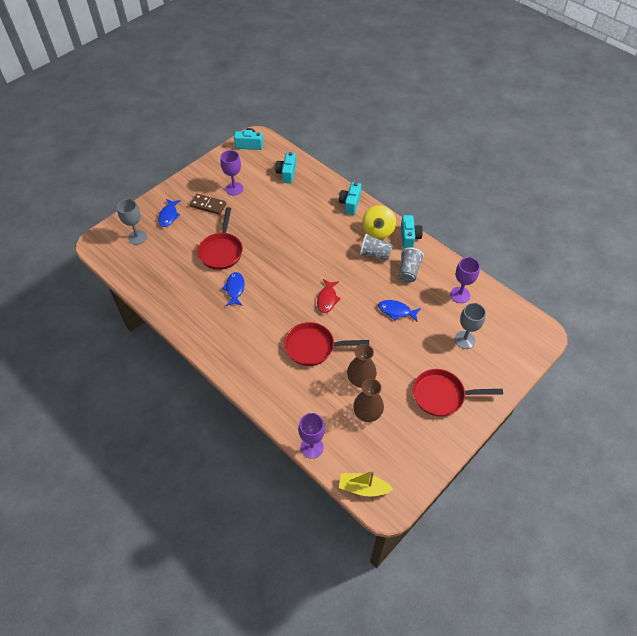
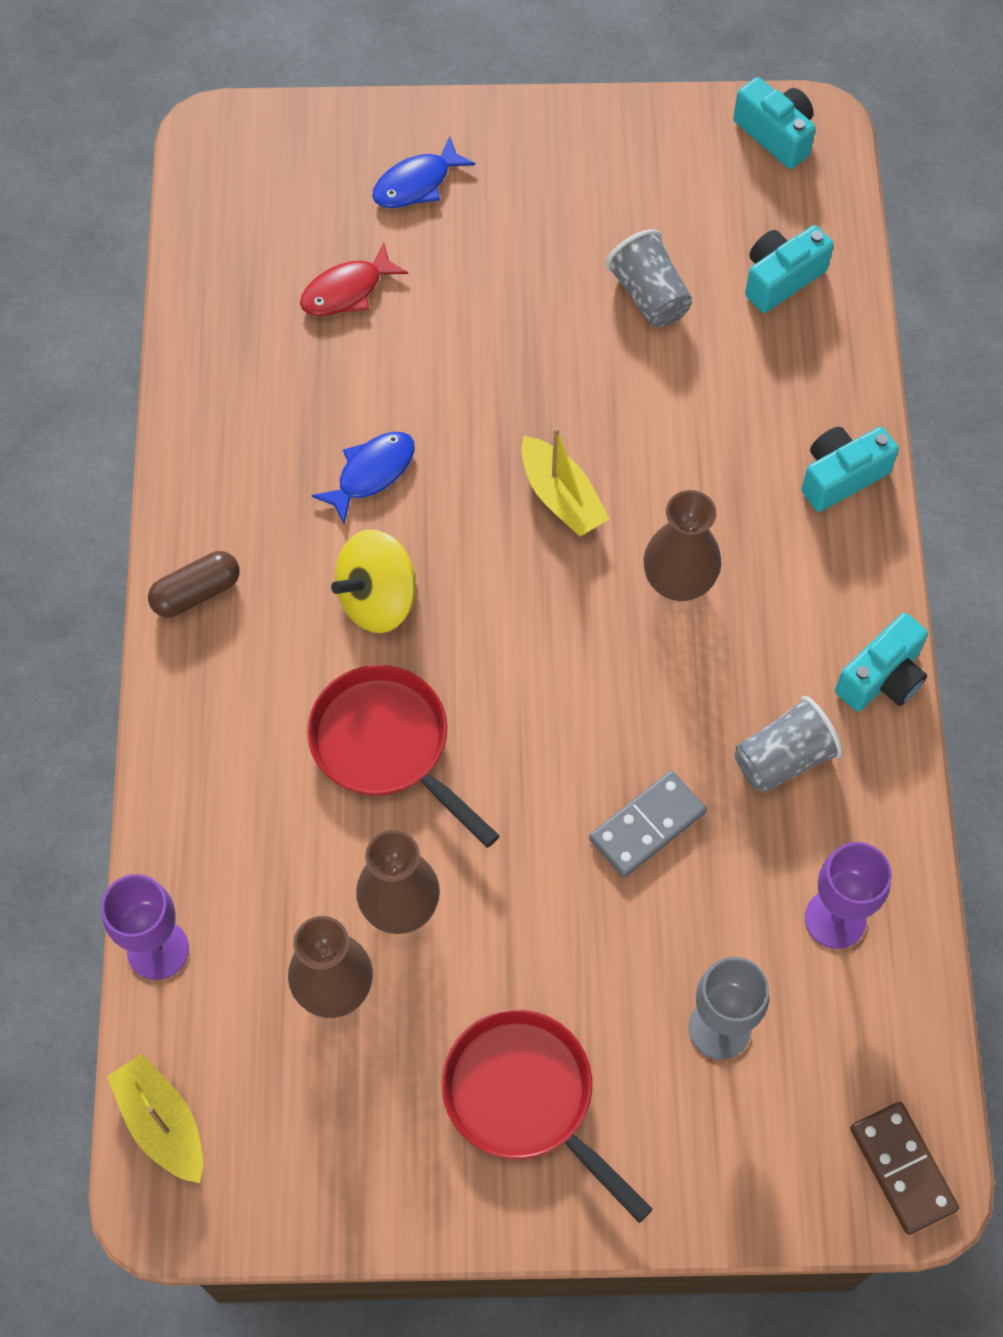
camera: 45 degrees right, 10 degrees up
(137, 237) = (305, 186): grey goblet -> none
(208, 205) = (523, 223): brown domino -> brown domino (903, 1168)
(220, 353) = (196, 593): none -> brown capsule
(221, 251) = (436, 360): red pan -> none
(234, 189) = (621, 225): purple goblet -> none
(290, 257) = (561, 497): none -> yellow boat
(327, 299) = (531, 665): red fish -> red fish (347, 291)
(340, 253) = (678, 581): none -> brown vase
(375, 254) = (754, 650): grey cup -> grey cup (649, 295)
(378, 231) = (828, 599): yellow spinning top -> yellow spinning top (377, 599)
(396, 311) = (647, 825): blue fish -> grey domino

